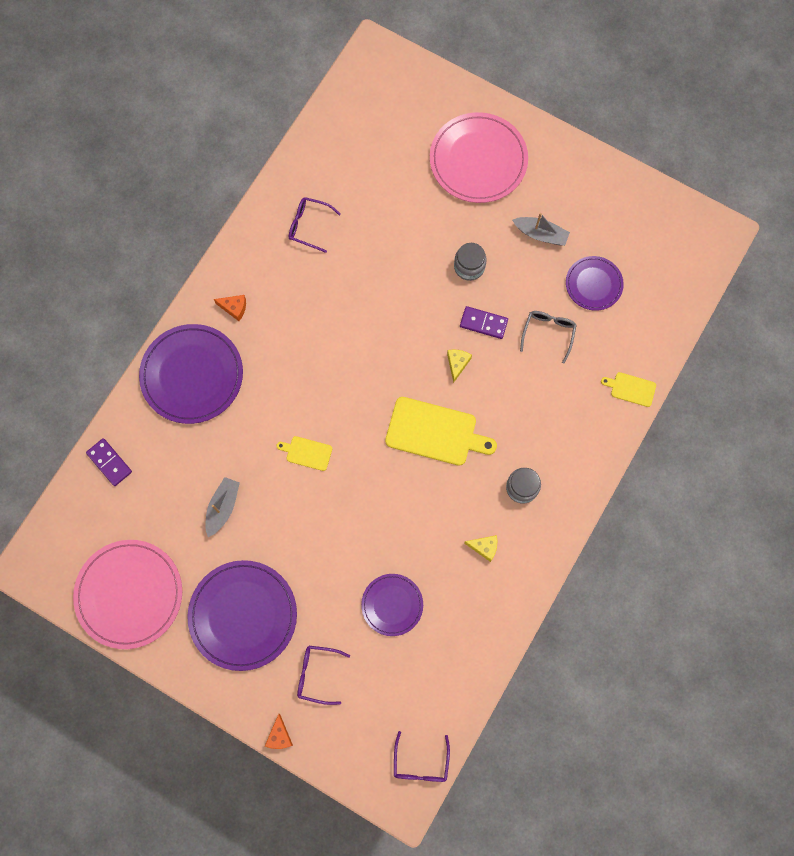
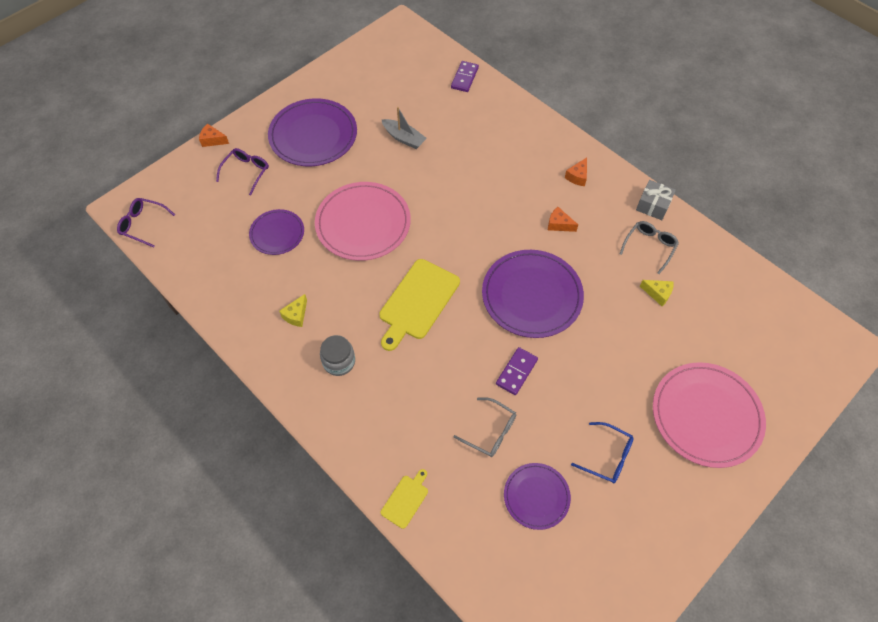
camera: 105 degrees right, 15 degrees down
(109, 462) = (464, 78): purple domino -> purple domino turned 45 degrees counterclockwise
(129, 594) = (358, 74): pink plate -> pink plate (363, 223)
(192, 375) = (523, 138): purple plate -> purple plate (532, 295)
(255, 228) = (653, 205): none -> grey gift
(303, 316) = (559, 224): none -> orange cheese
(307, 453) = (430, 202): yellow cutting board -> none
(309, 226) = (649, 247): purple glasses -> grey glasses
(457, 364) = (479, 337): yellow cheese -> yellow cheese (658, 293)
(469, 267) = (581, 374): grey jar -> none
(540, 234) = (607, 456): grey boat -> blue glasses

